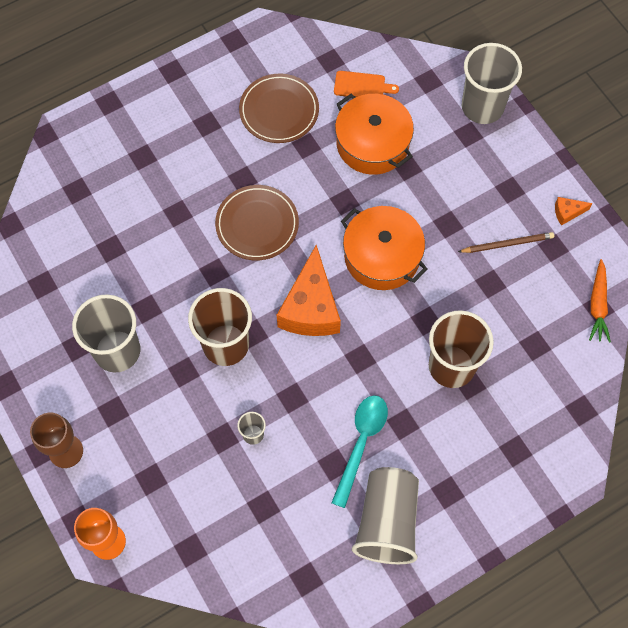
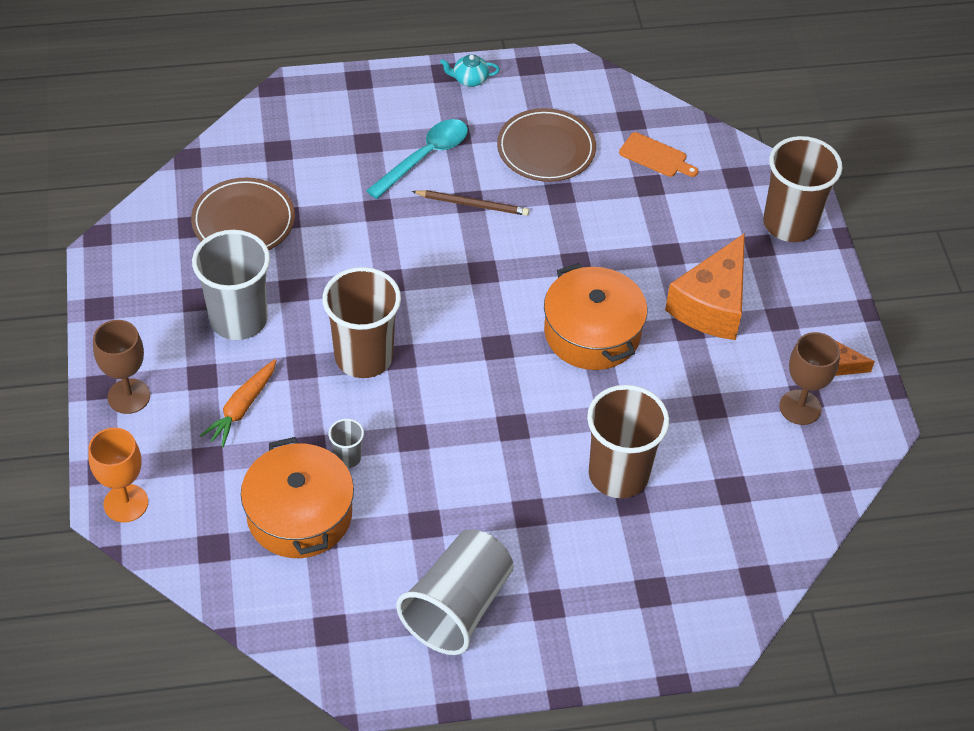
camera: 20 degrees right, 15 degrees down
(194, 70) = (469, 79): none -> turquoise teapot
(257, 224) = (462, 251): brown plate -> brown plate (243, 221)
(311, 308) = (481, 355): orange cheese -> orange cheese (711, 304)
(361, 443) = (468, 514): turquoise spoon -> turquoise spoon (424, 157)
(372, 143) = (638, 217): orange pot -> orange pot (299, 514)
(482, 107) = (790, 223): grey cup -> brown cup
(507, 244) = (751, 372): brown pencil -> brown pencil (472, 204)
(553, 259) = (800, 407): none -> brown goblet
(597, 305) = (832, 475): orange carrot -> orange carrot (242, 408)

